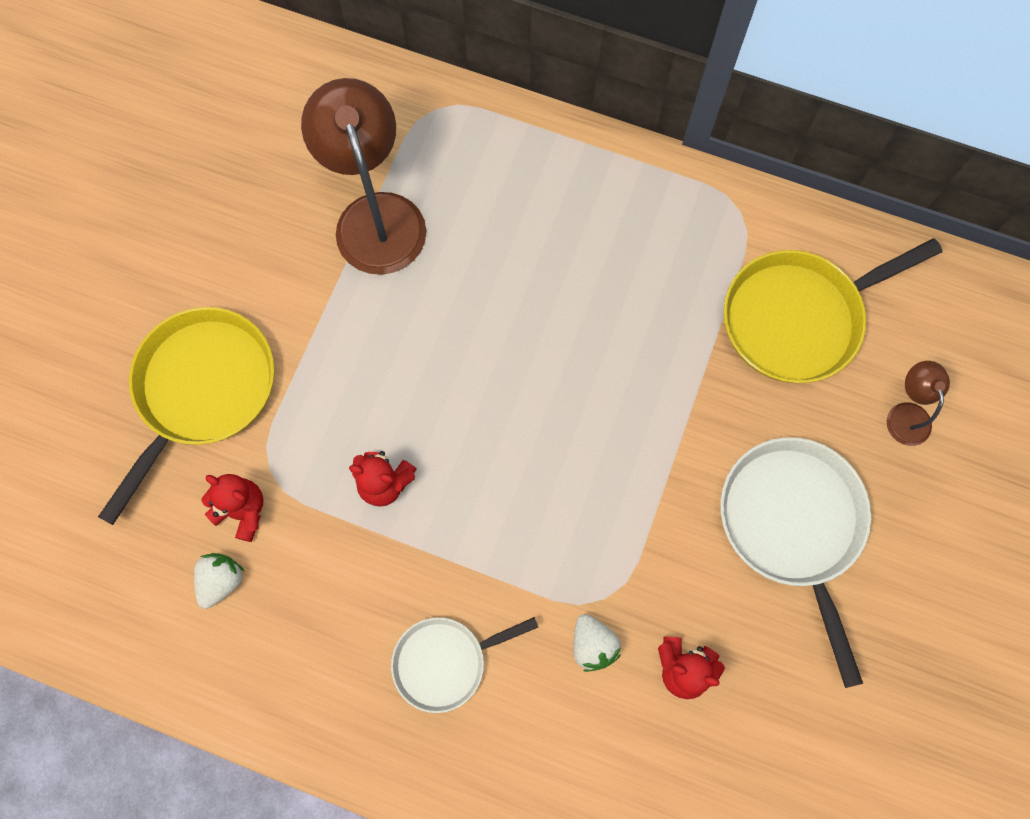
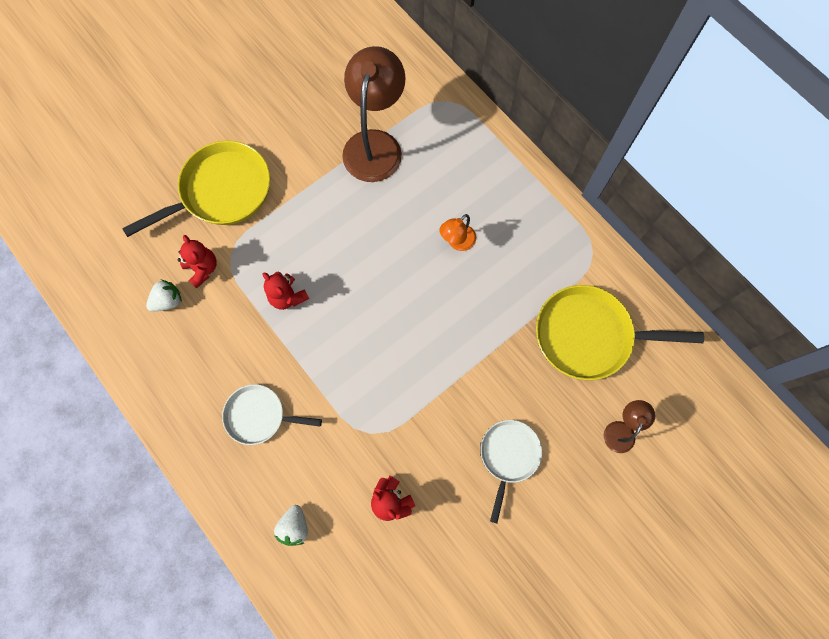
camera: 30 degrees right, 0 degrees up
(563, 288) = (457, 242): none -> orange lamp
(593, 645) = (347, 455): white strawberry -> white strawberry (294, 526)
(793, 525) = (508, 456): white pan -> white pan, size x0.60

